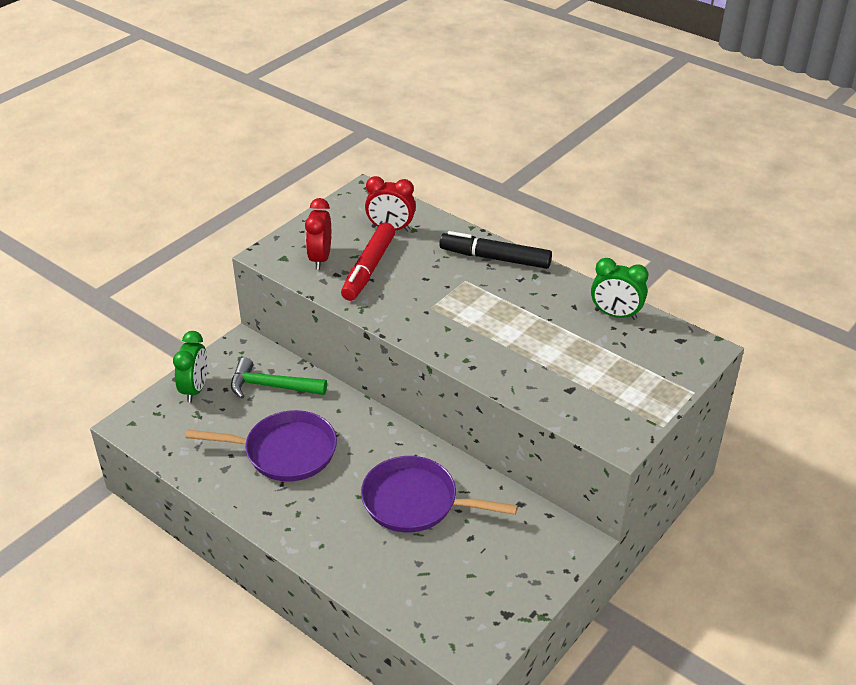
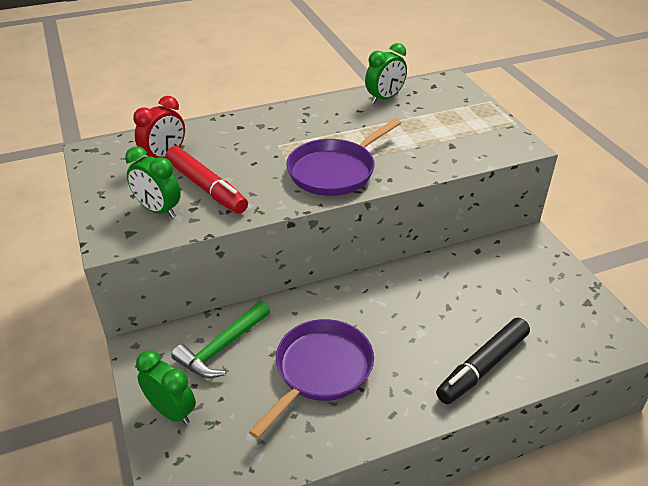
camera: 60 degrees left, 0 degrees up
(320, 258) = (158, 210): red clock -> green clock
(415, 502) = (441, 306): purple pan -> purple pan (335, 171)
(495, 258) = (265, 122): black marker -> black marker (483, 367)

